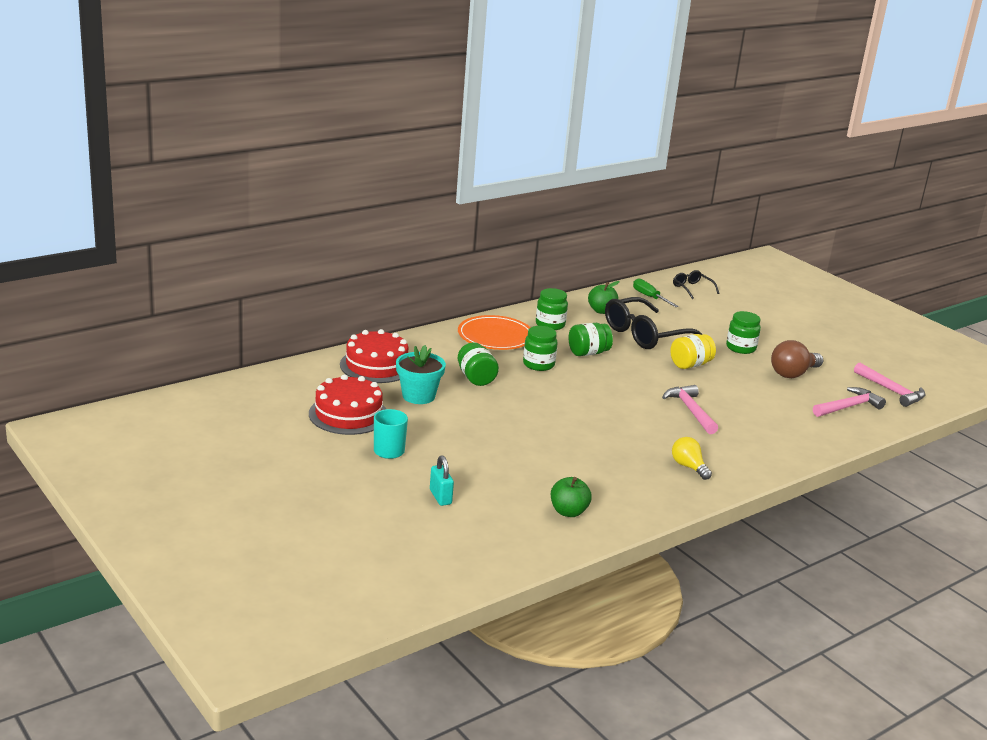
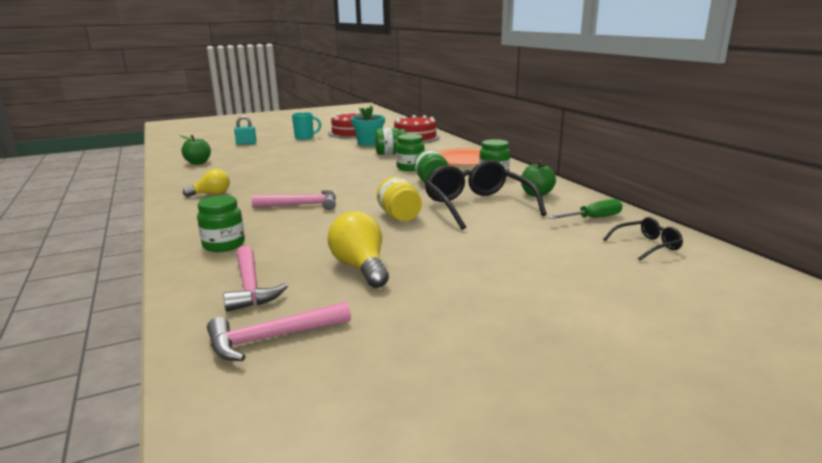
camera: 105 degrees right, 5 degrees down
(740, 348) = (443, 248): green jar -> green jar (224, 245)
(793, 374) = (360, 267): brown light bulb -> yellow light bulb

